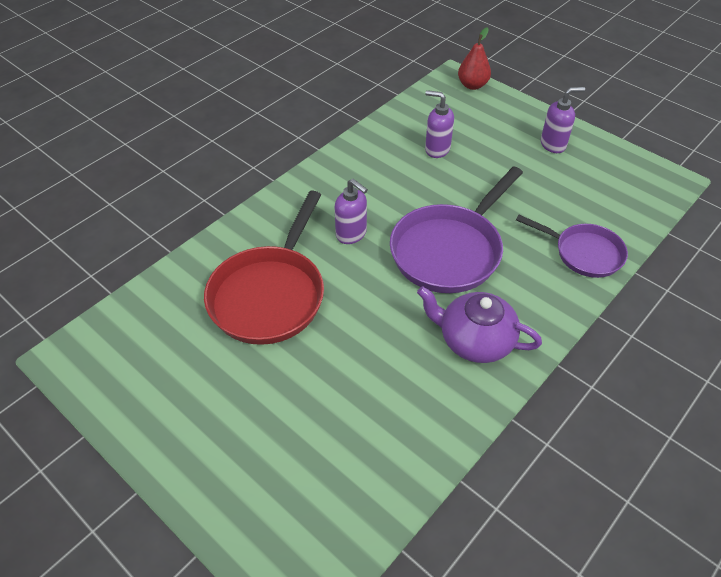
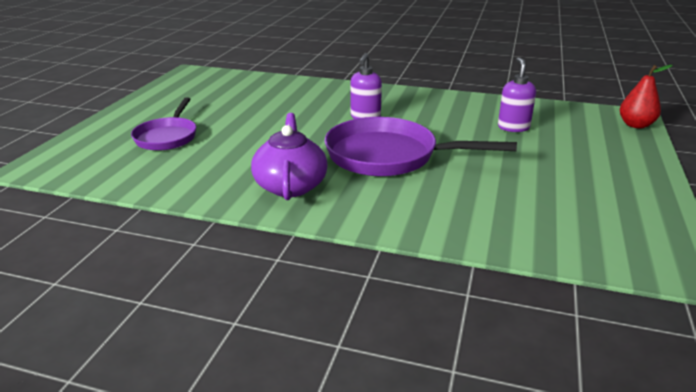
camera: 65 degrees right, 20 degrees down
(270, 295) = (278, 106): red pan -> none
(553, 144) = (614, 179): purple soap dispenser -> none
(584, 253) = (462, 223): purple pan -> purple pan (167, 137)

